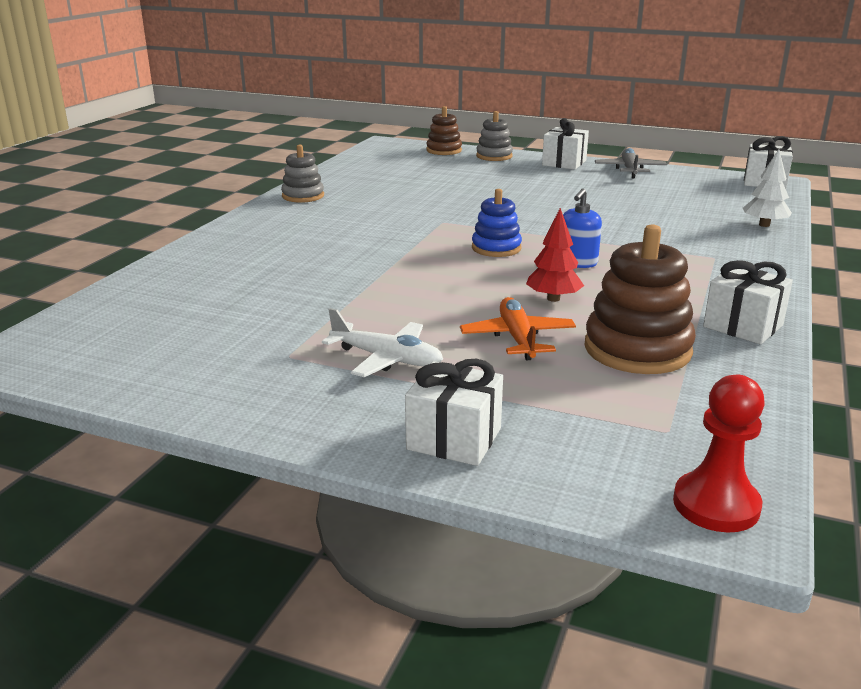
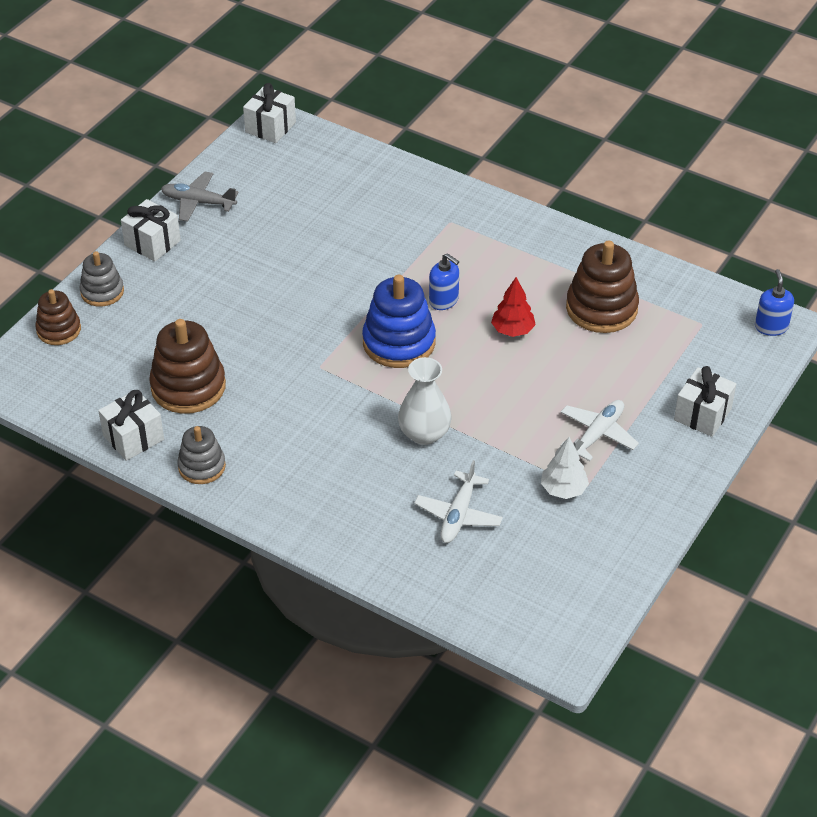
camera: 80 degrees left, 20 degrees up
(241, 290) = (458, 515): none -> white plane
(363, 267) = (424, 433): none -> white vase
(397, 185) = (188, 387): none -> brown stacking toy
(496, 248) = (399, 342): blue stacking toy -> blue stacking toy, size x1.65
(517, 338) = (576, 362): orange plane -> none
(716, 505) = (771, 327): red pawn -> blue soap dispenser
(743, 326) = (575, 249): white gift -> white gift (133, 438)
(764, 225) = (385, 169): white tree -> white tree (563, 489)

